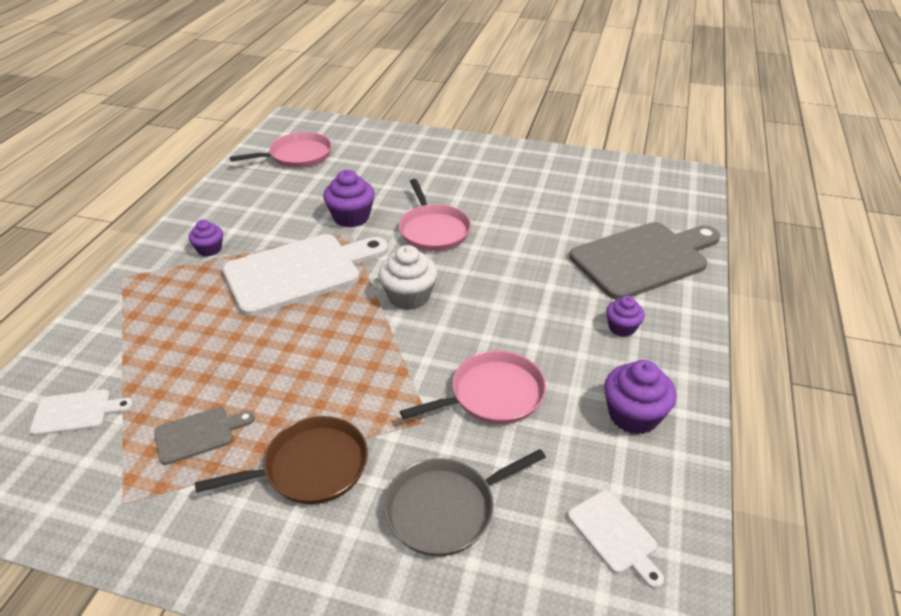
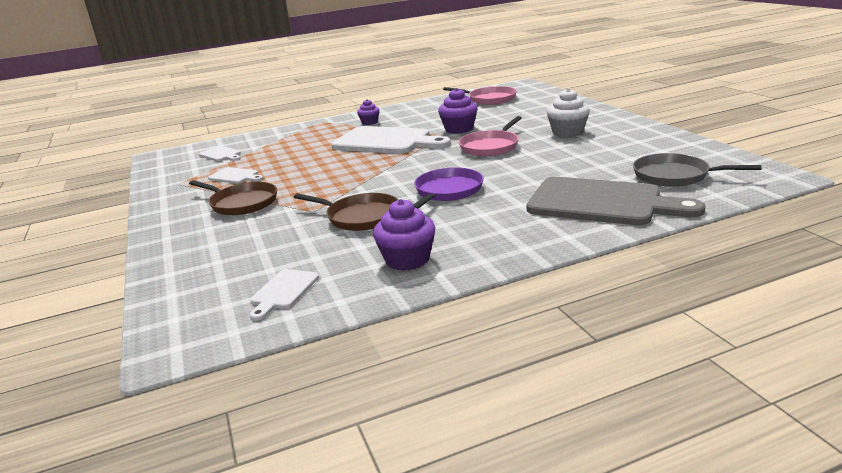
camera: 55 degrees right, 15 degrees down
(199, 434) = (235, 176): grey cutting board -> white cutting board
(409, 296) = (413, 167): white cupcake -> white cupcake (567, 132)
(445, 509) = (249, 241): grey pan -> grey pan (675, 176)
(492, 395) = (360, 217): pink pan -> brown pan
(507, 312) = (447, 191): none -> purple pan
(622, 327) = (498, 225): purple cupcake -> none

